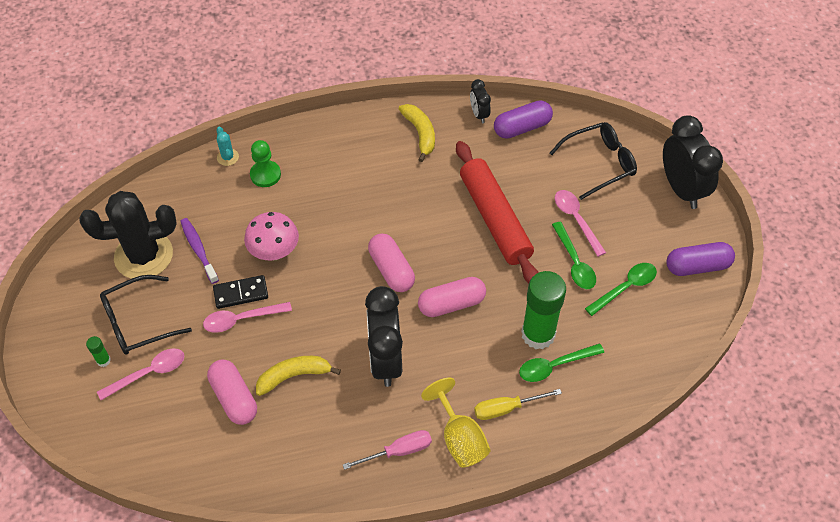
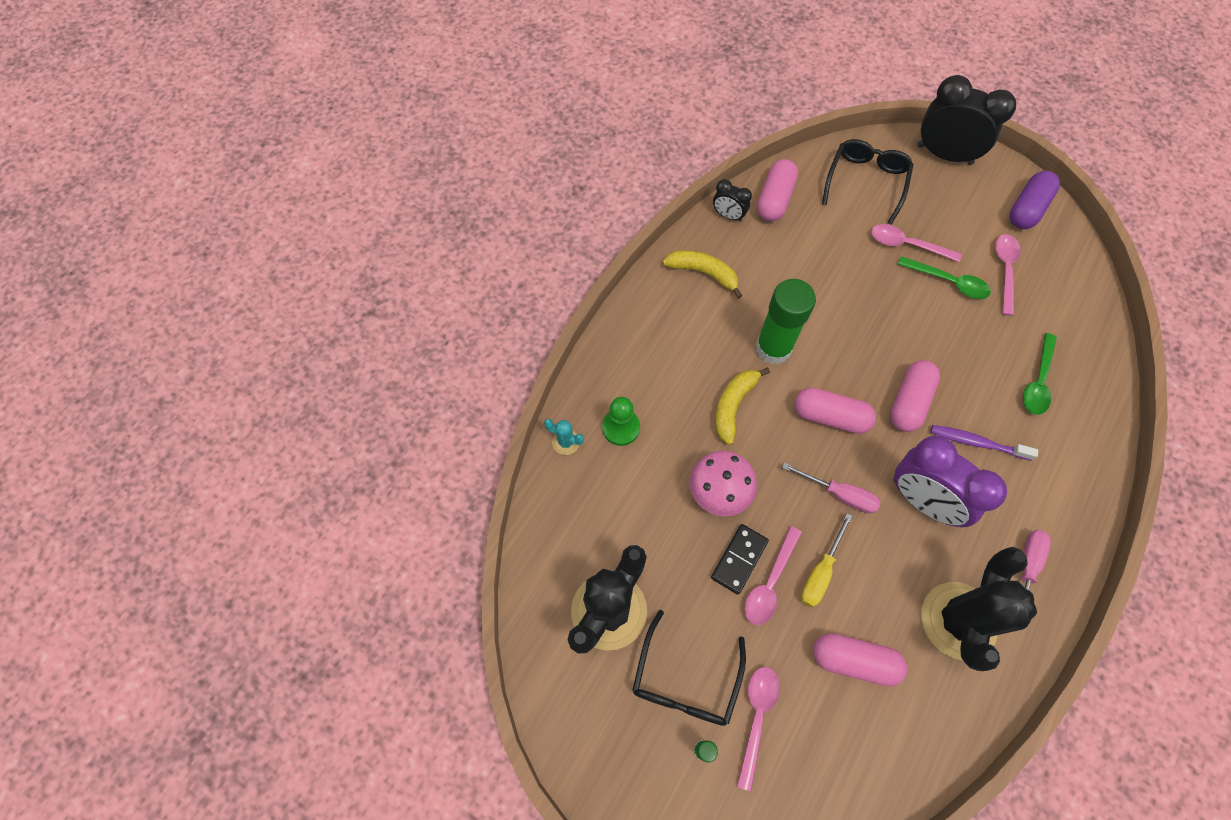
camera: 45 degrees left, 10 degrees up
(198, 249) = (651, 555): purple toothbrush -> purple toothbrush (976, 442)
(294, 376) = (874, 589): yellow banana -> yellow banana (733, 406)
(319, 436) = (958, 620): none -> black cactus
(340, 313) = (839, 494): none -> pink screwdriver
(386, 360) = (922, 500): black clock -> purple clock
(459, 438) = (1051, 510): yellow goblet -> none
(495, 219) = (851, 297): red rolling pin -> none
(506, 408) = (1050, 450): yellow screwdriver -> yellow screwdriver (820, 572)
(522, 127) = (774, 199): purple capsule -> pink capsule
(538, 334) = (996, 367): green glue stick -> green glue stick (773, 348)
(626, 287) = (1005, 270): green spoon -> pink spoon

